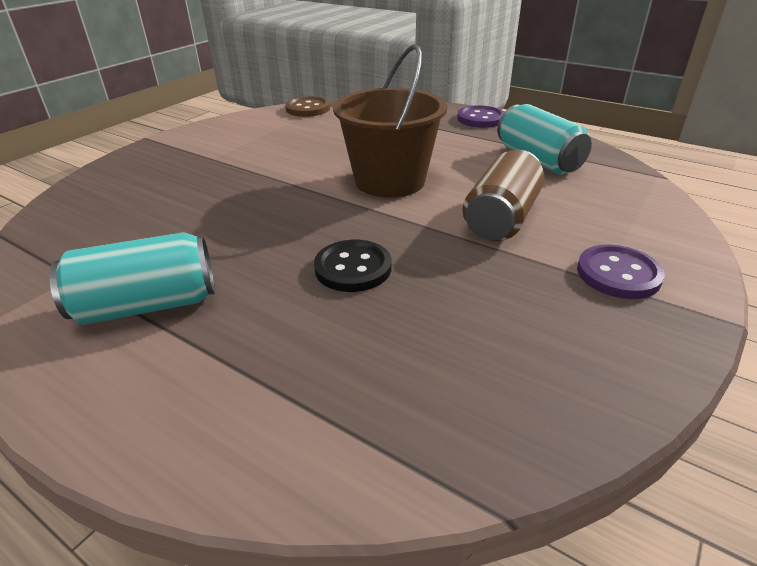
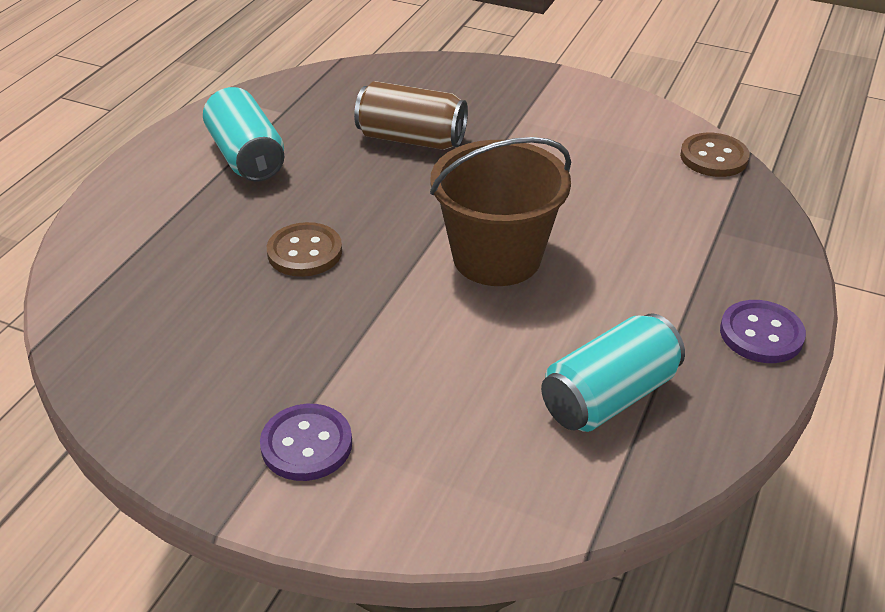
camera: 80 degrees right, 5 degrees up
(353, 268) = (305, 252): black button -> brown button
(501, 218) = (418, 354): brown can -> brown can (411, 139)

